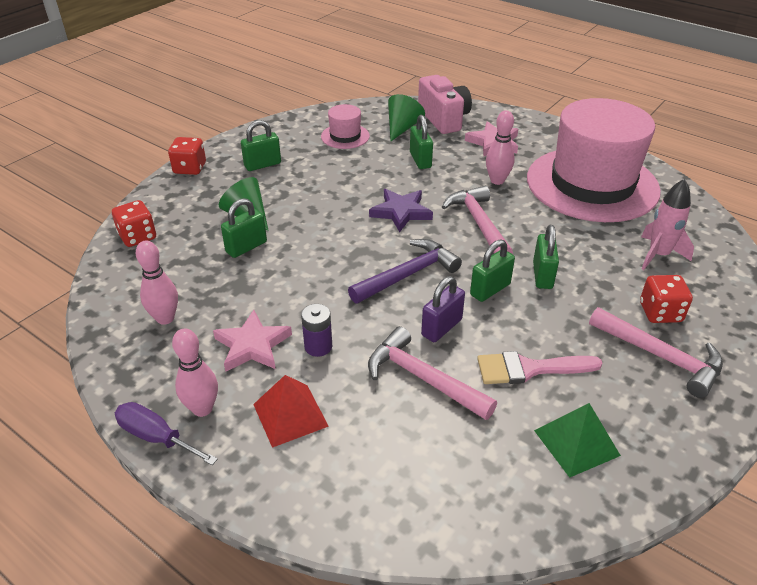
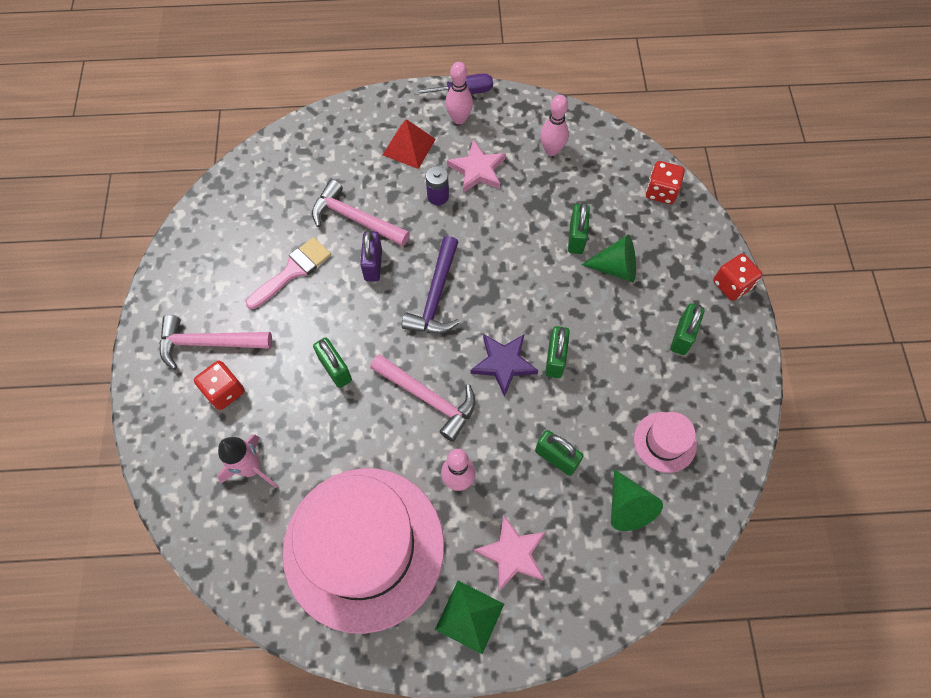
camera: 140 degrees right, 25 degrees up
(422, 378) = (355, 219): pink hammer -> pink hammer turned 150 degrees counterclockwise
(444, 119) = (603, 564): pink camera -> none
(490, 289) = (365, 324): green padlock -> green padlock (555, 359)
(576, 443) = (235, 237): green pyramid -> green pyramid (469, 616)

